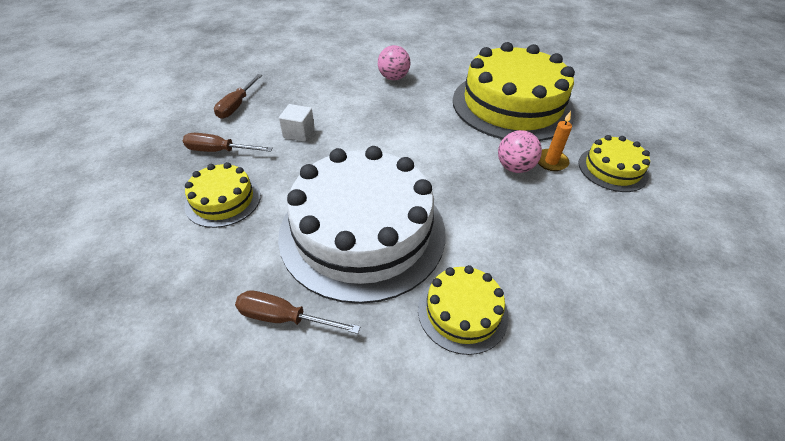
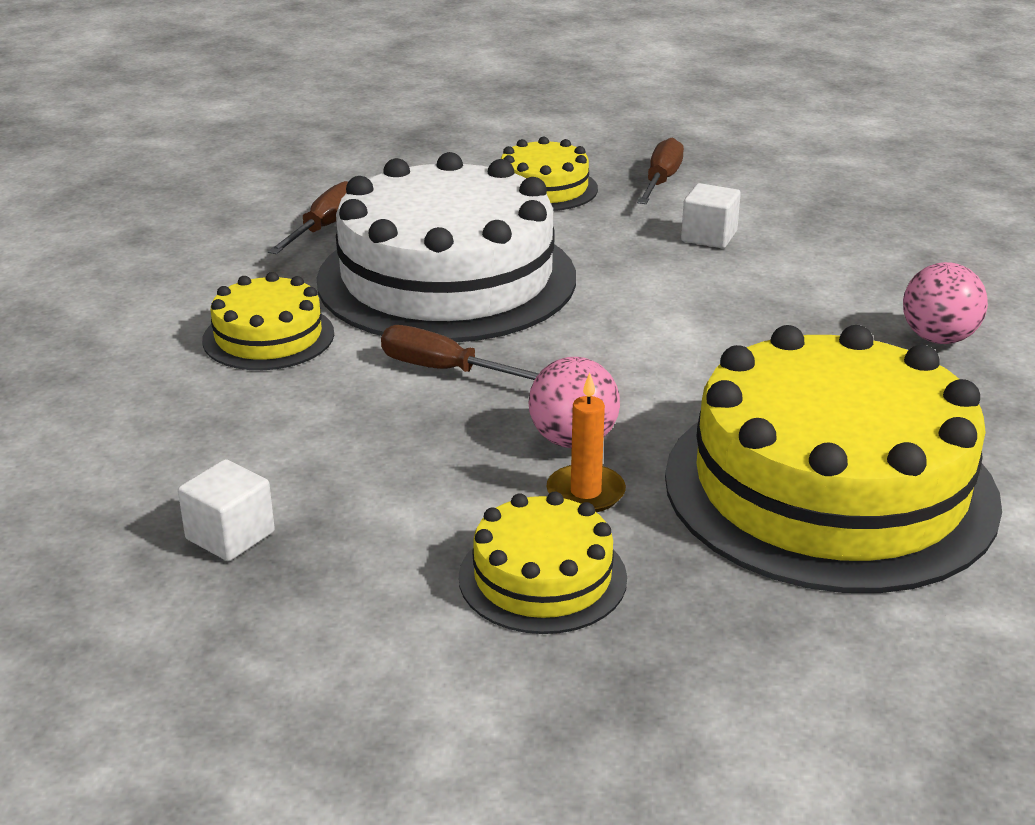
camera: 100 degrees right, 15 degrees down
(237, 105) = (797, 187): brown screwdriver -> brown screwdriver (445, 370)
(661, 276) = (230, 536): none -> white cube

